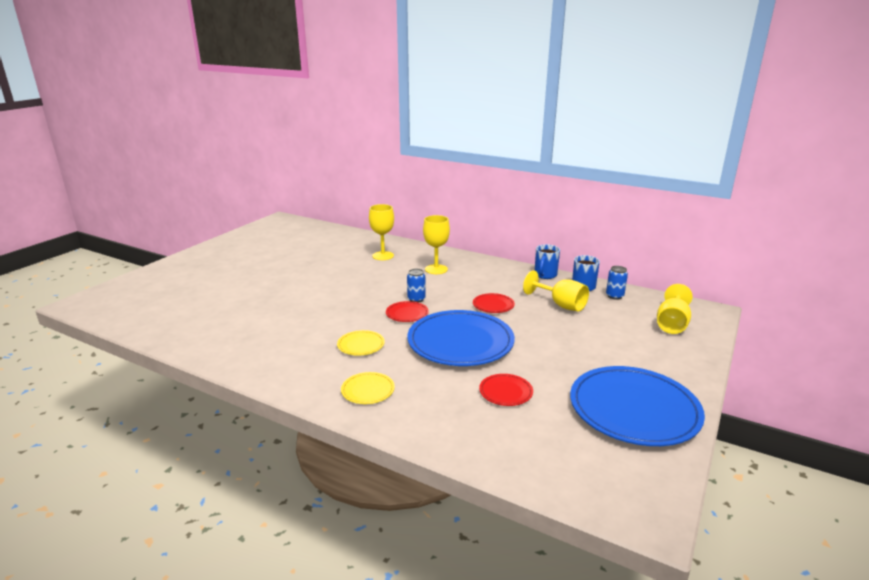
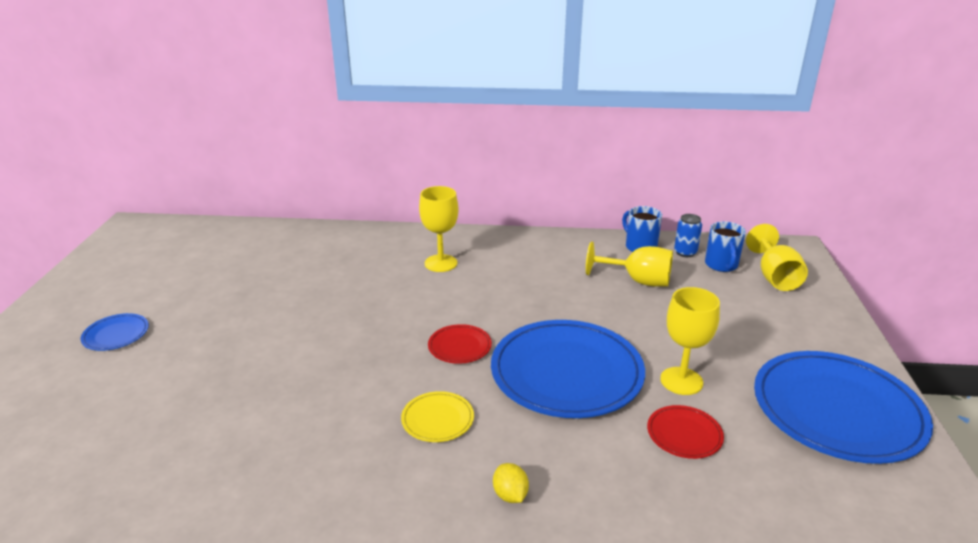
camera: 25 degrees left, 5 degrees up
(232, 268) = (116, 334): none -> blue plate
(368, 390) = (510, 495): yellow plate -> yellow lemon
(383, 256) = (348, 257): yellow goblet -> yellow goblet (681, 381)
(416, 299) = (453, 319): blue can -> none
(493, 305) = (560, 302): red plate -> none
(545, 275) = (584, 240): blue mug -> blue mug (721, 265)

